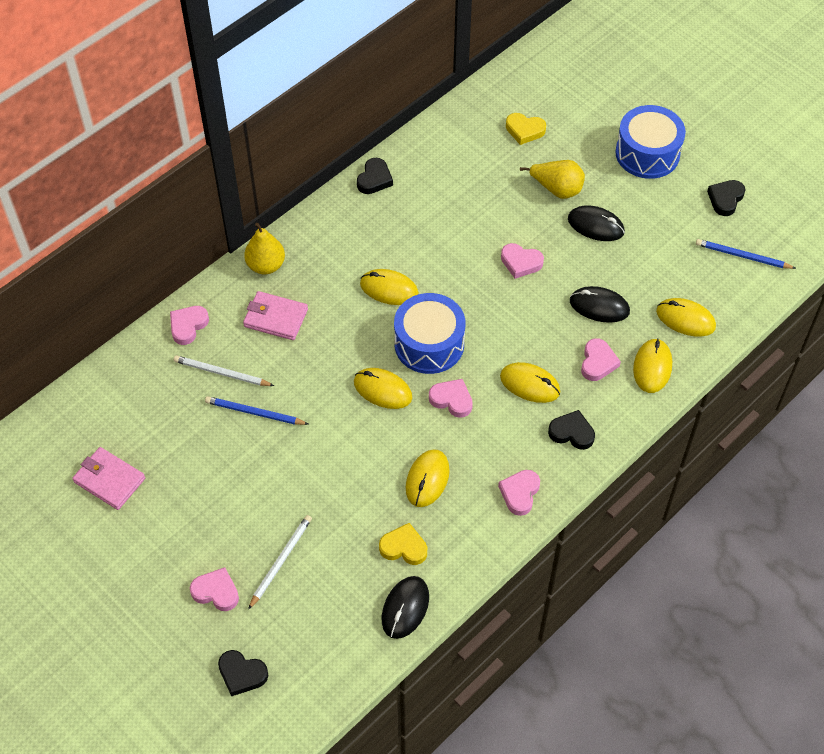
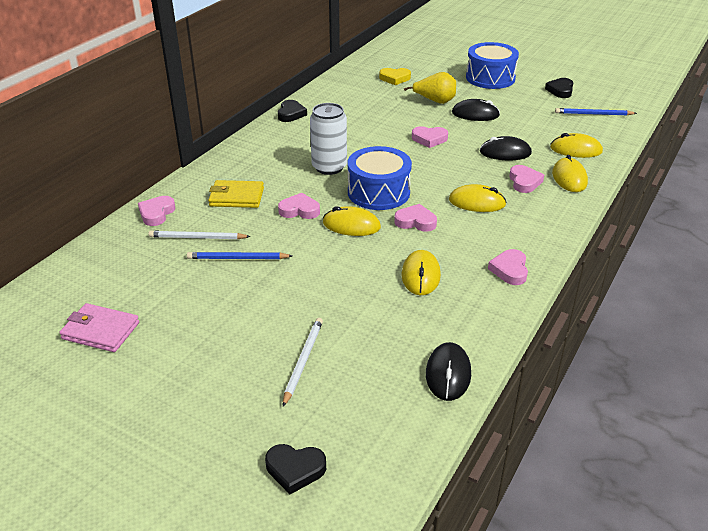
camera: 15 degrees left, 20 degrees down
(216, 592) = (241, 400): pink heart -> pink heart (299, 210)
(266, 265) = (217, 169): yellow pear -> none
(276, 318) = (236, 197): pink wallet -> yellow wallet
(389, 289) = (329, 167): yellow mouse -> white can
(404, 547) = (423, 327): yellow heart -> none
(572, 432) = (530, 225): black heart -> none

